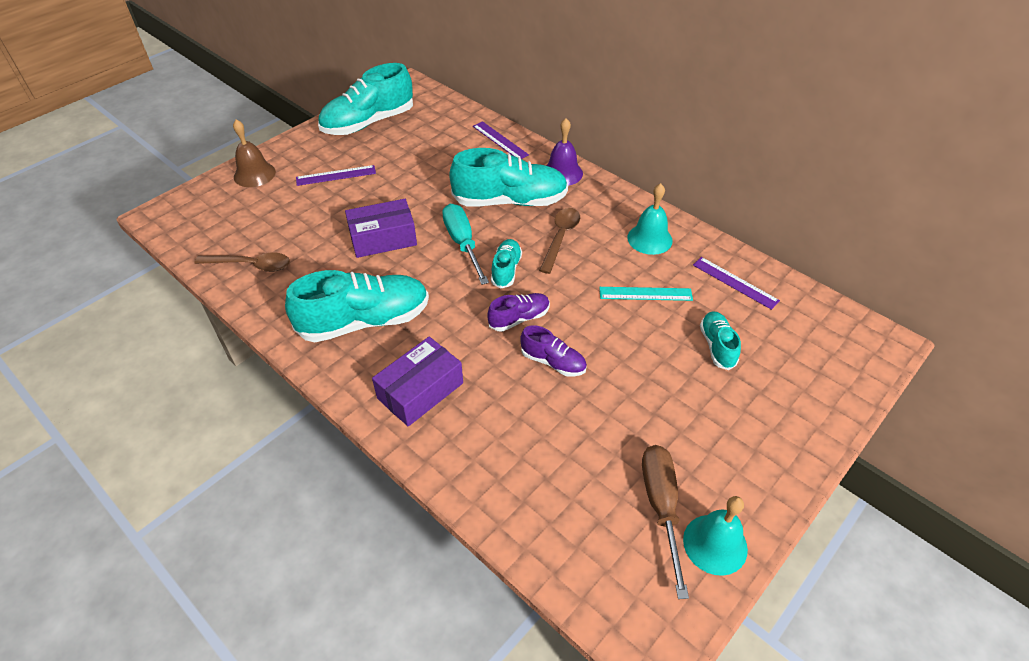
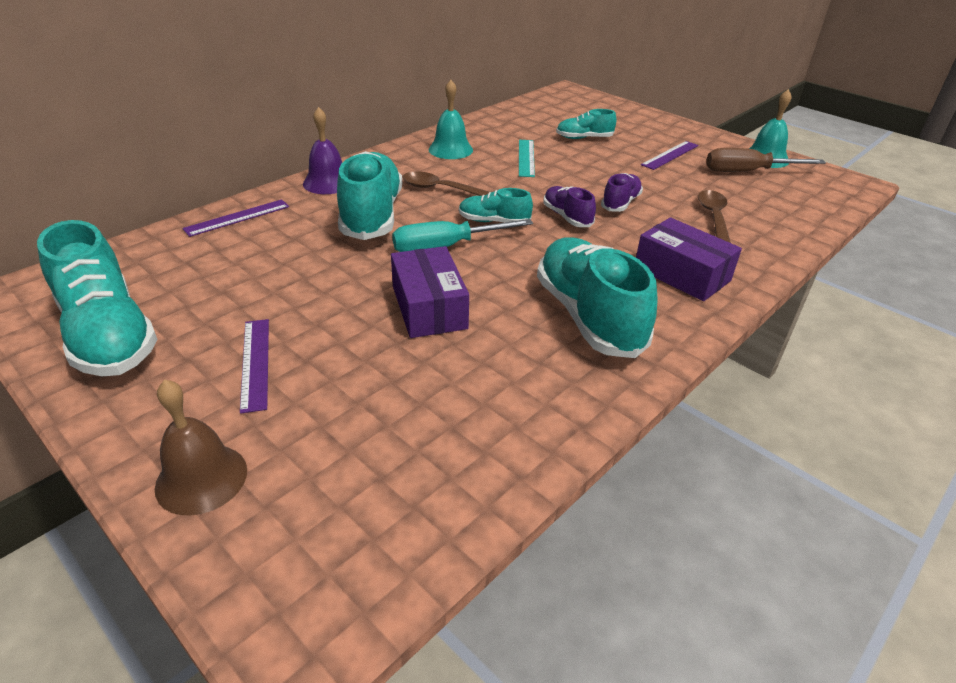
camera: 90 degrees left, 10 degrees down
(251, 265) = (480, 443): brown spoon -> brown spoon (714, 219)
(735, 282) = (510, 124): purple ruler -> purple ruler (670, 155)

